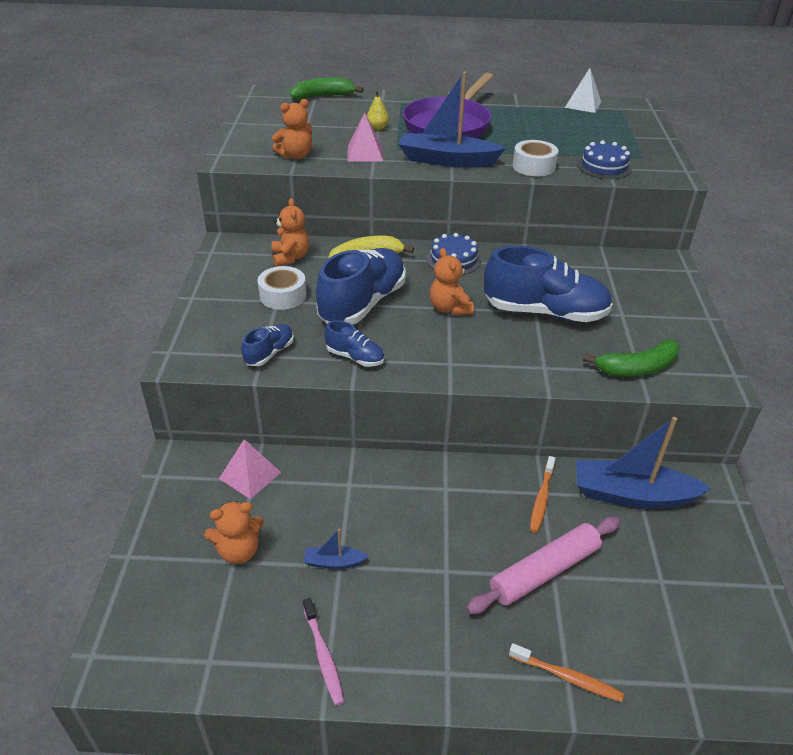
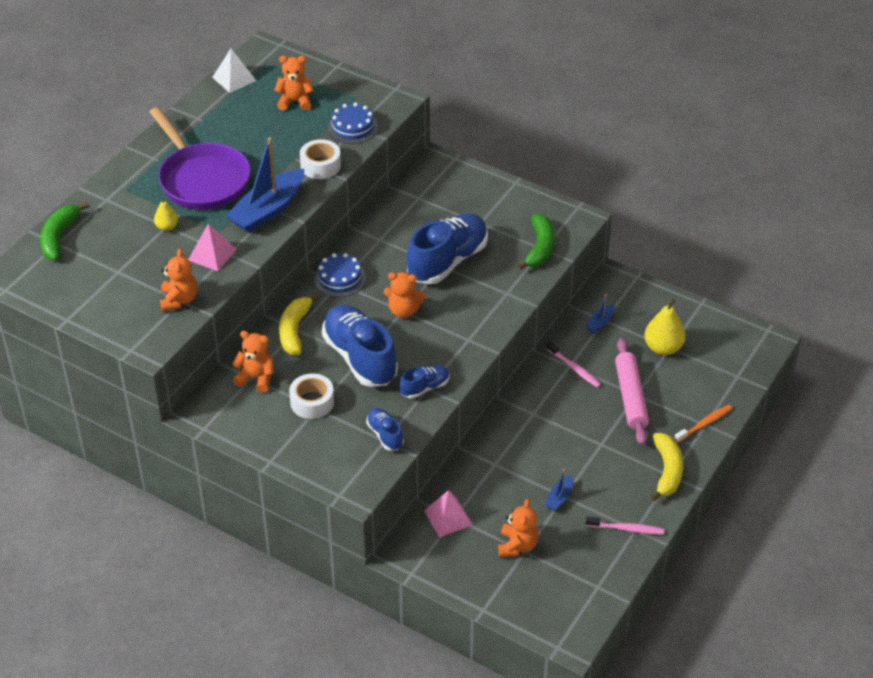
camera: 60 degrees left, 5 degrees up
(451, 664) = (667, 471): none -> yellow banana
(541, 498) = (574, 368): orange toothbrush -> pink toothbrush
(596, 134) = (295, 101): none -> orange teddy bear
(631, 495) = (600, 323): blue boat -> blue boat, size x0.45
(654, 573) = (663, 348): none -> yellow pear

